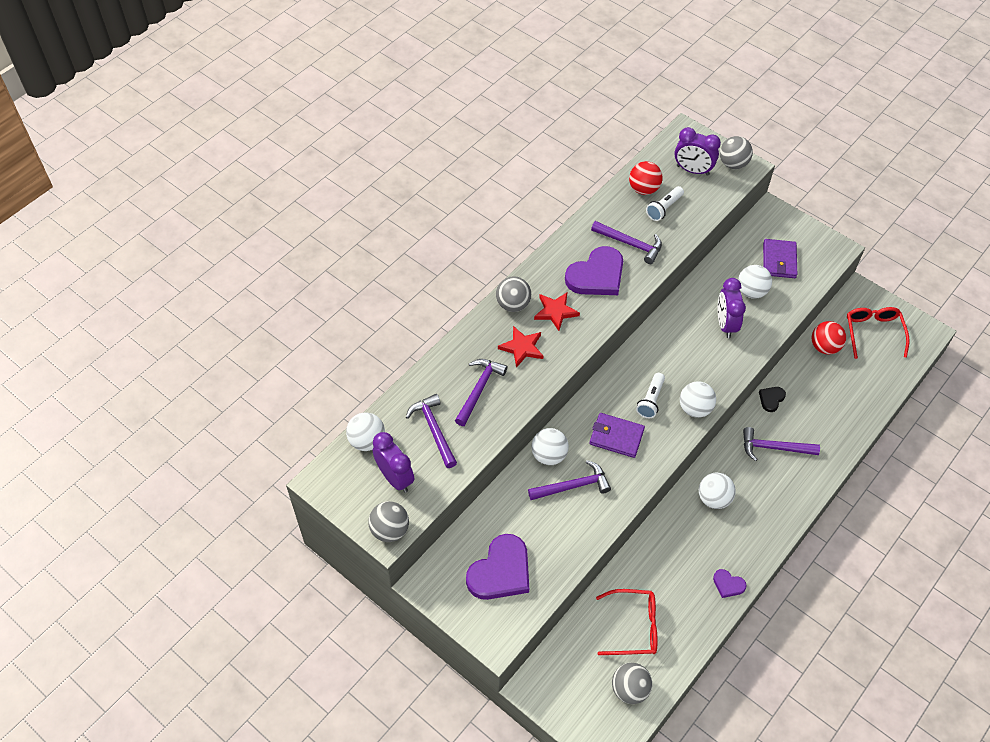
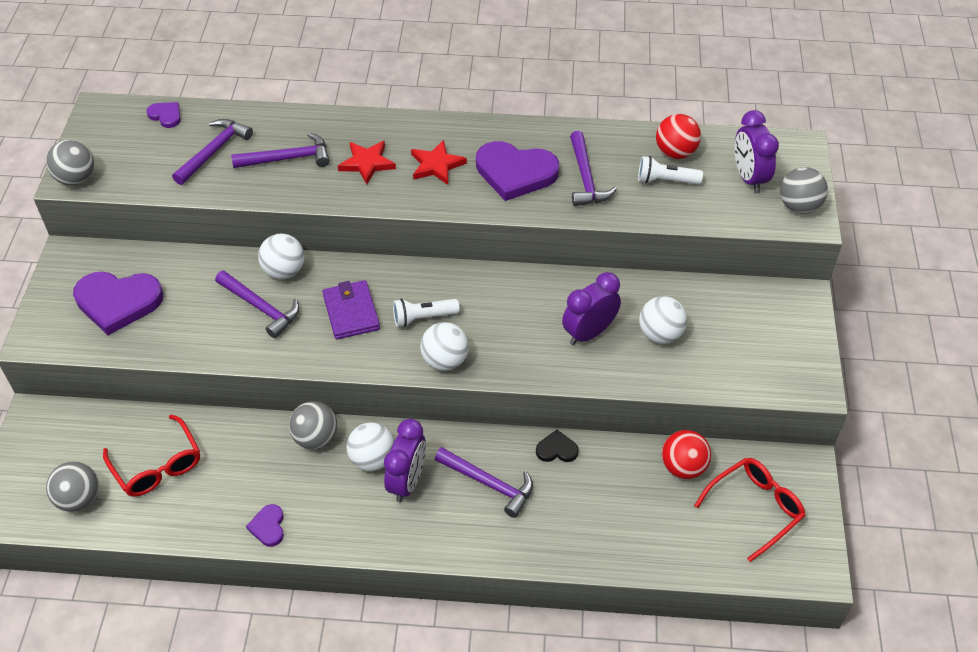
camera: 55 degrees right, 5 degrees down
(367, 441) = (166, 115): white ball -> purple heart
(395, 478) = (138, 153): purple clock -> purple clock (407, 481)
(513, 304) = (416, 131): grey ball -> grey ball (315, 438)
(774, 448) = (489, 484): purple hammer -> purple hammer turned 150 degrees clockwise
(779, 260) = (734, 338): purple wallet -> none

